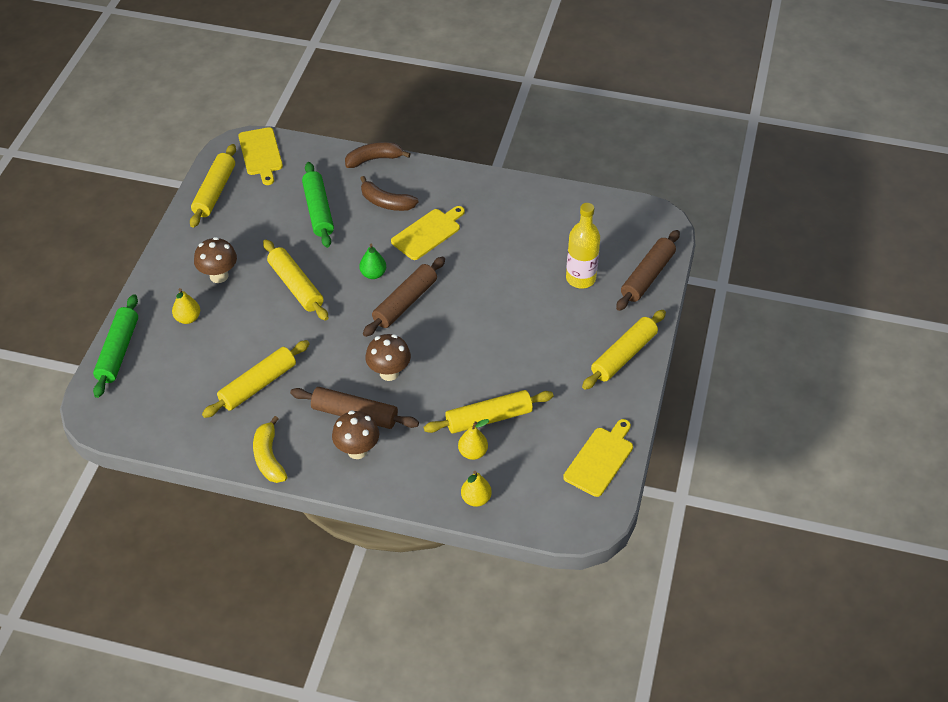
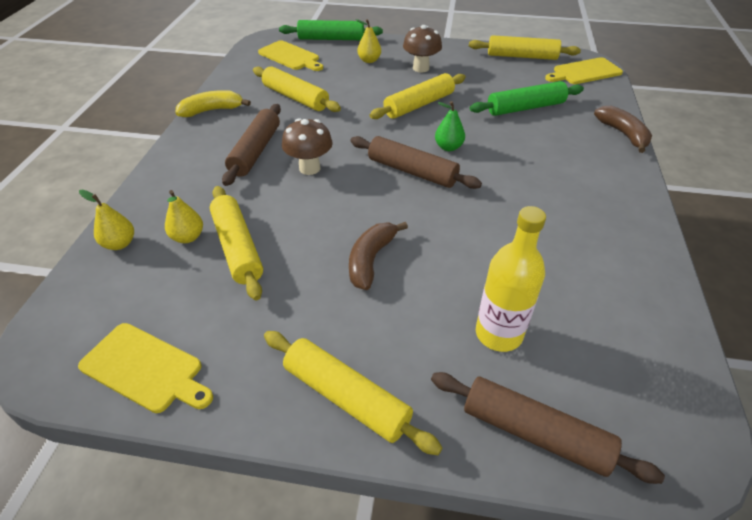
camera: 85 degrees right, 5 degrees down
(357, 450) = (209, 156): brown mushroom -> none
(386, 202) = (560, 147): brown banana -> brown banana (371, 260)
(428, 233) = (527, 180): yellow cutting board -> yellow cutting board (290, 56)

